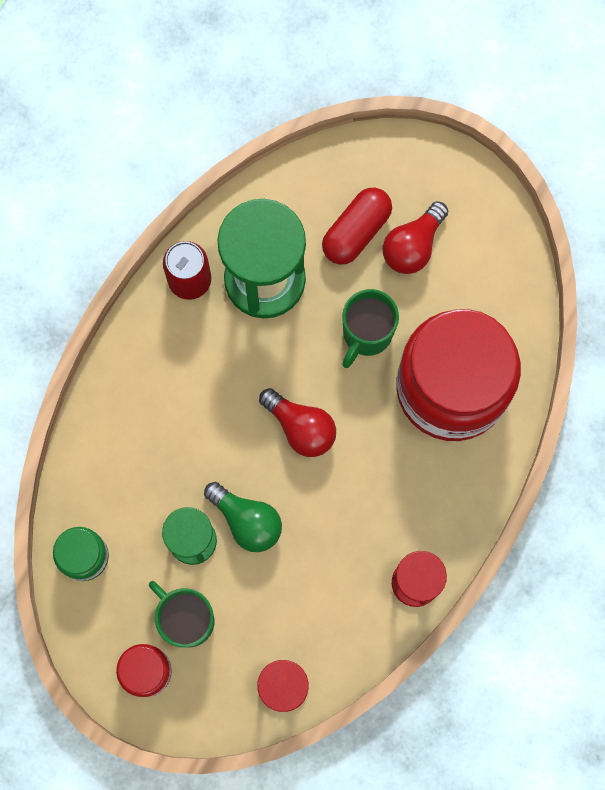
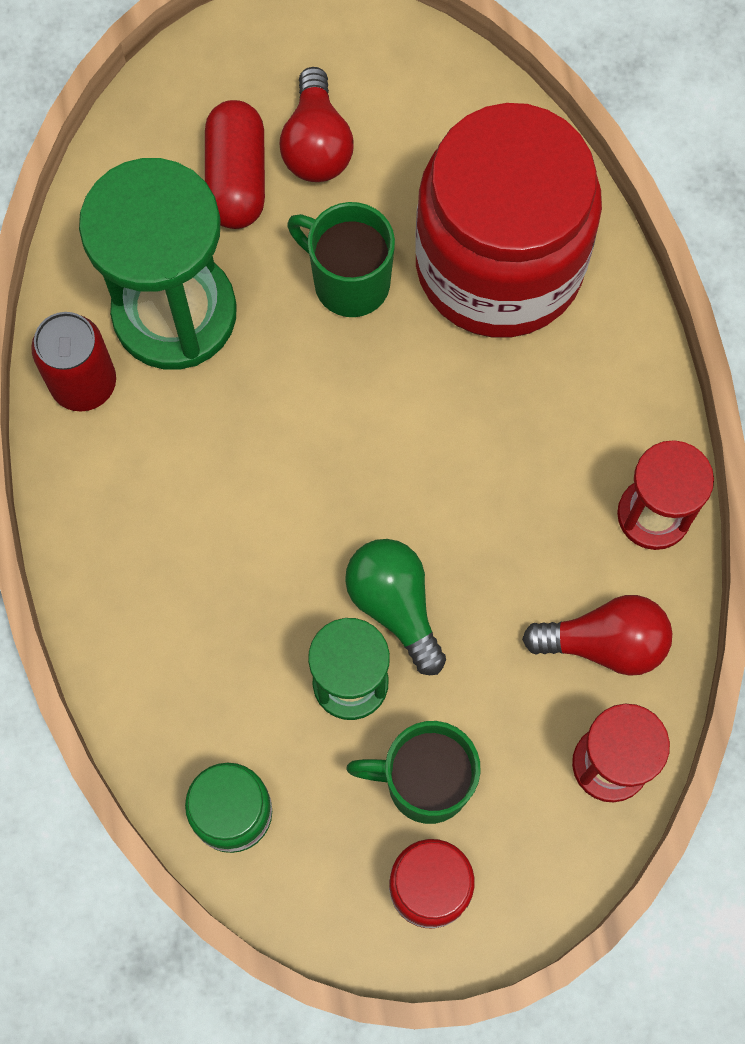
camera: 40 degrees left, 5 degrees down
(247, 520) = (395, 606): green light bulb -> green light bulb turned 120 degrees counterclockwise
(301, 427) = (365, 446): red light bulb -> red light bulb (604, 643)
(366, 334) = (349, 282): green mug -> green mug turned 135 degrees clockwise

